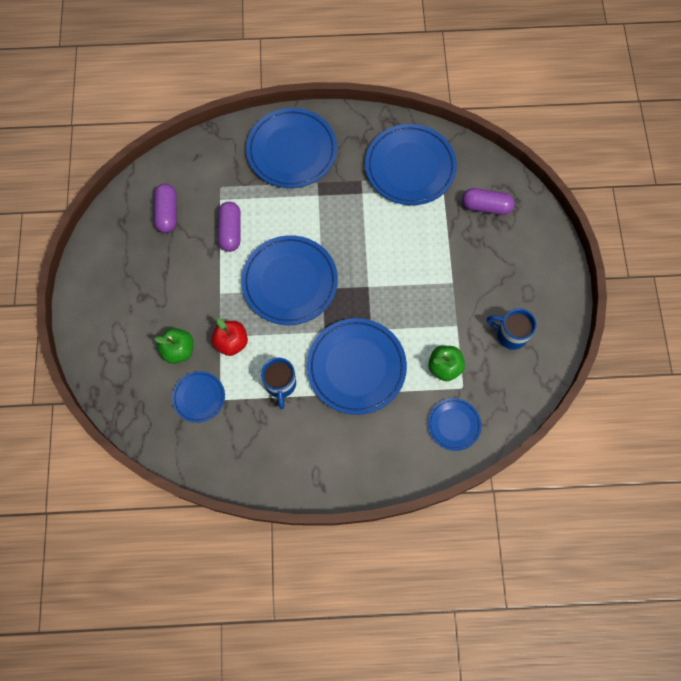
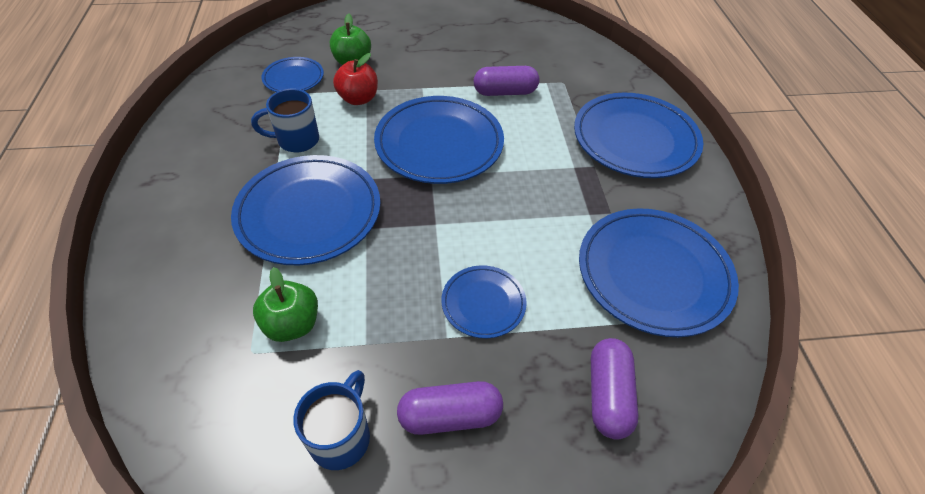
camera: 85 degrees right, 20 degrees down
(167, 213) = (520, 46): purple capsule -> purple capsule (450, 415)
(454, 425) = (188, 338): blue plate -> blue plate (483, 303)

